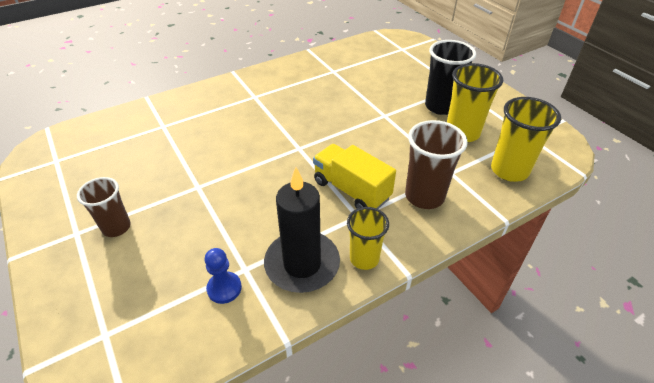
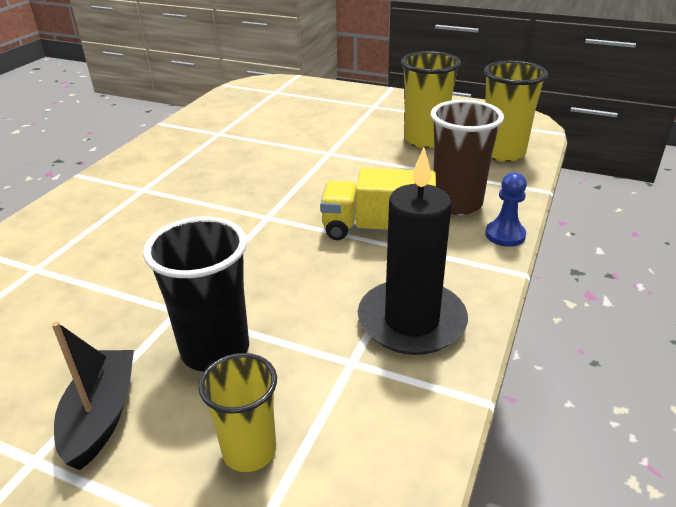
camera: 35 degrees left, 10 degrees down
(116, 227) = (101, 416): brown cup -> black boat
(224, 288) = (351, 395): blue pawn -> blue pawn (505, 235)
(364, 258) = (468, 282): yellow cup -> yellow cup (249, 451)
(440, 106) = (377, 126): black cup -> black cup (215, 350)

